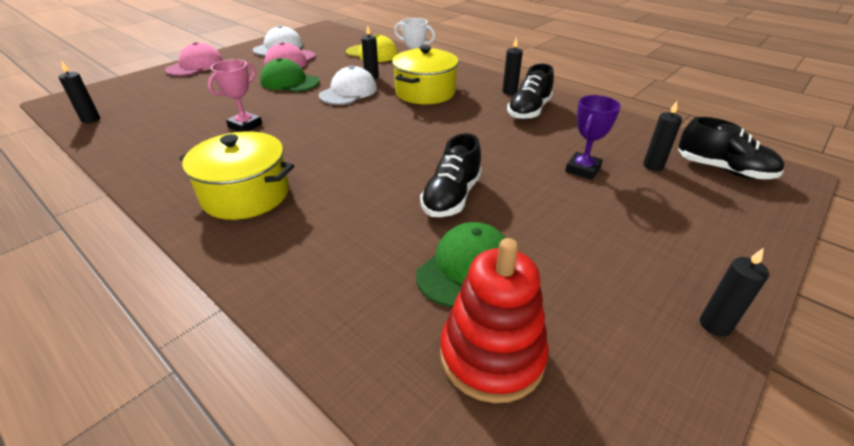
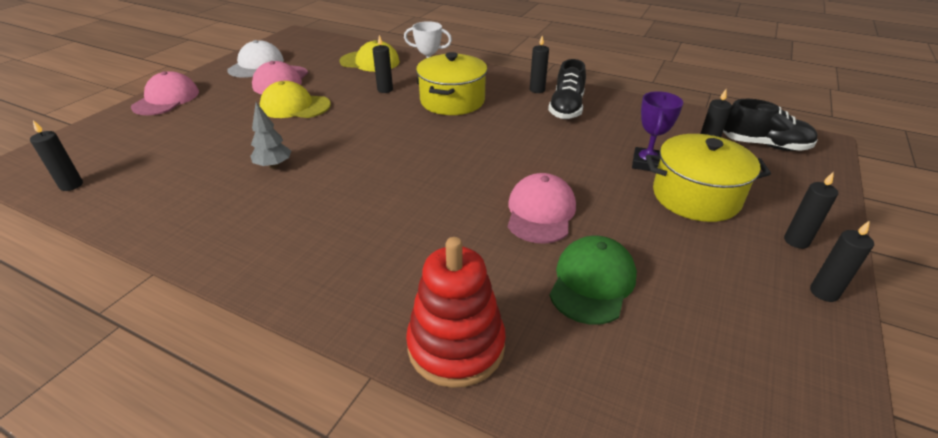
camera: 15 degrees left, 0 degrees up
(245, 125) = (274, 166): pink trophy -> grey tree
(246, 194) = (324, 246): yellow pot -> yellow pot (695, 196)
(289, 82) = (295, 106): green cap -> yellow cap
(348, 92) = (369, 110): white cap -> none
(451, 197) = (540, 212): black shoe -> pink cap
(492, 356) = (660, 363): red stacking toy -> red stacking toy (456, 346)
(709, 268) = (796, 241): none -> black candle

